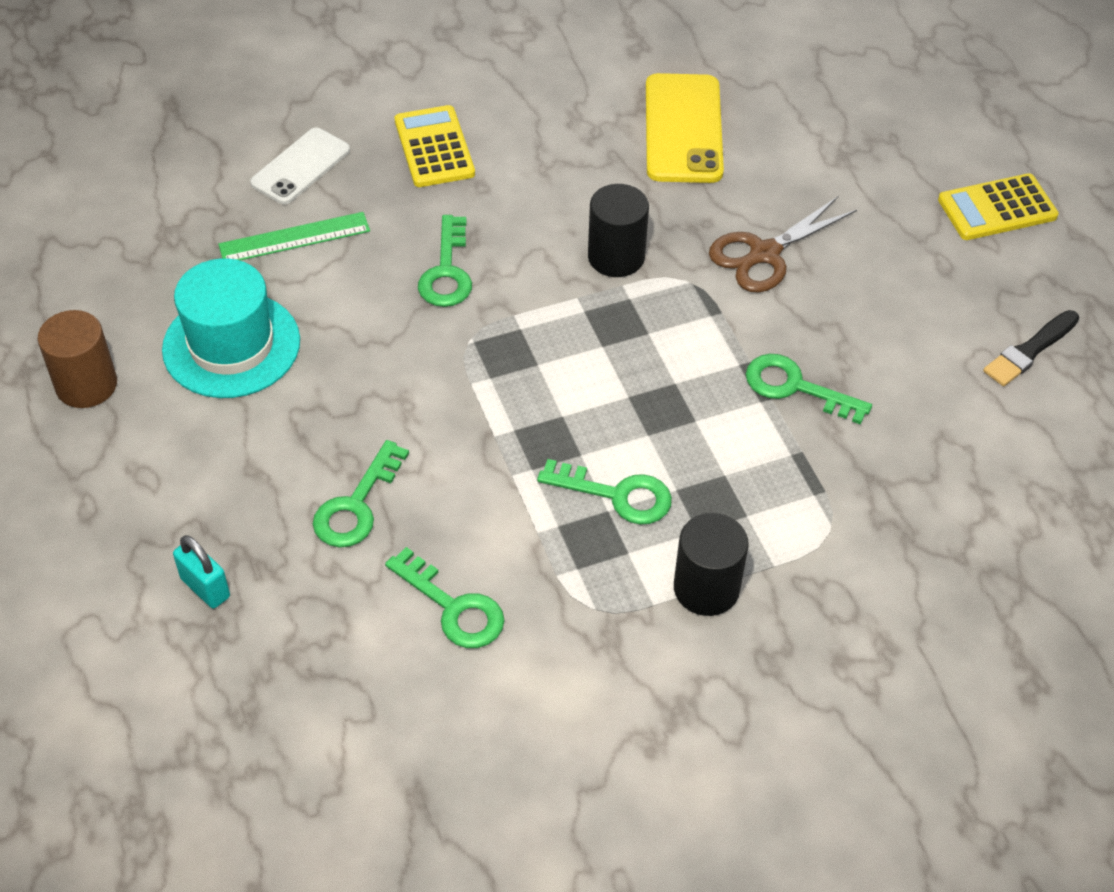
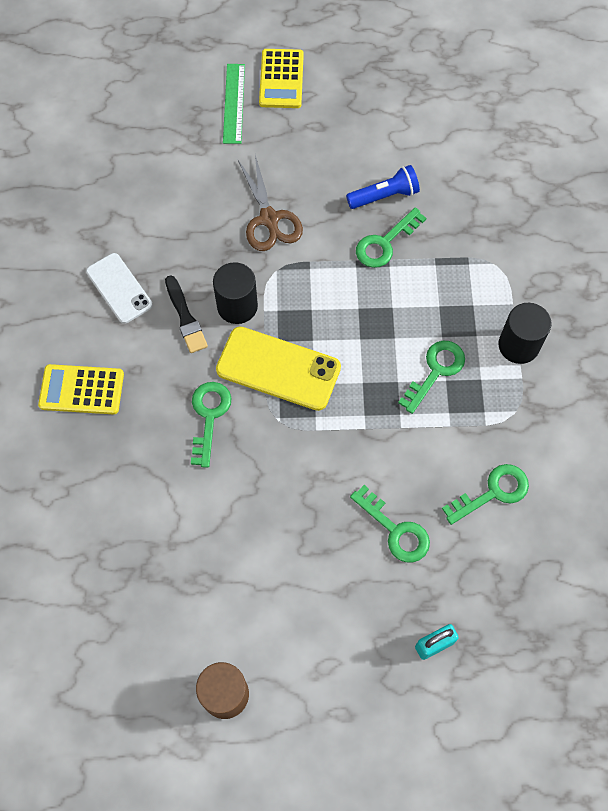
camera: 70 degrees left, 15 degrees up
(231, 345) = (224, 580): turquoise hat -> none
(294, 238) = (134, 511): green ruler -> green ruler (234, 103)
(300, 167) = (61, 489): white phone -> white phone (119, 288)
(447, 271) = (209, 416): green key -> green key turned 105 degrees counterclockwise
(683, 129) = (134, 225): yellow phone -> yellow phone (278, 368)
(873, 368) = (384, 196): none -> blue flashlight
(1029, 351) = (399, 111): black brush -> black brush (185, 317)

